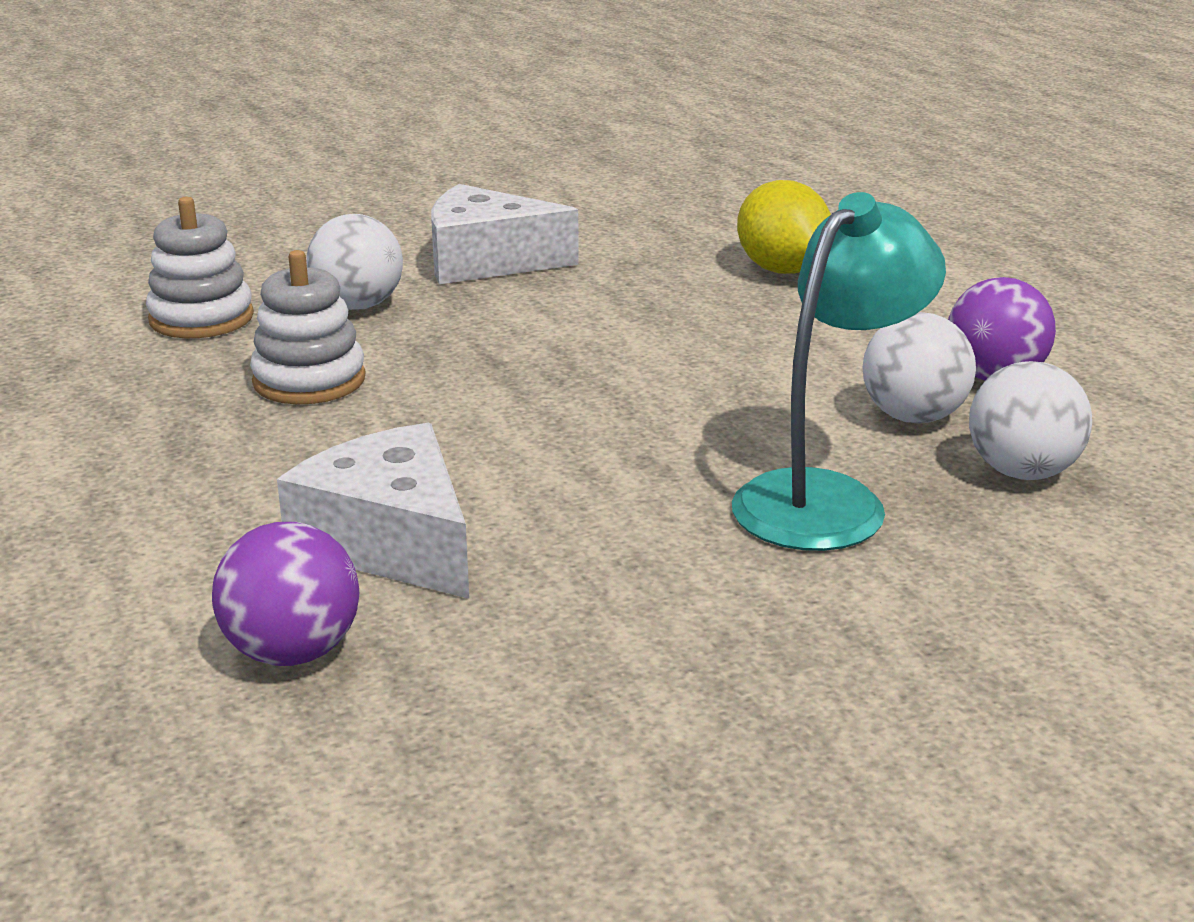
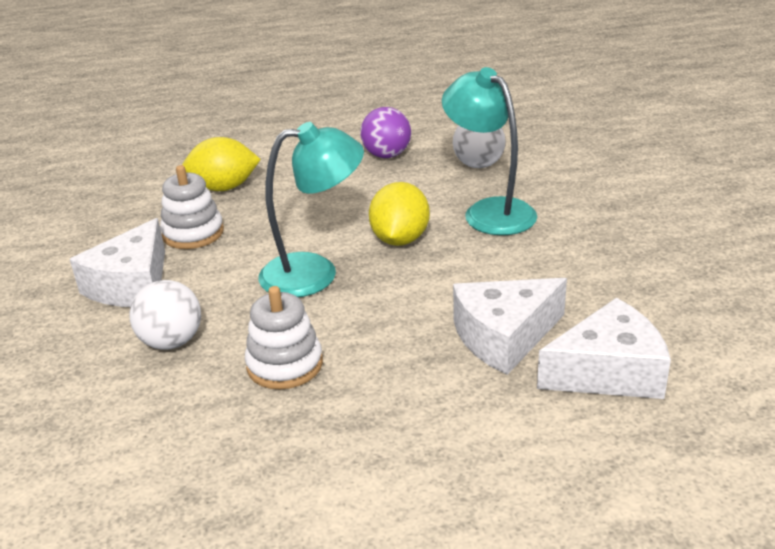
camera: 75 degrees left, 5 degrees up
(201, 318) = (144, 418): white stacking toy -> white stacking toy (193, 233)
(292, 652) = (608, 372): purple ball -> white cheese
(549, 369) = (315, 273): none -> turquoise lamp
(678, 423) = (400, 239): none -> yellow lemon
(913, 417) = (418, 180): white ball -> none

